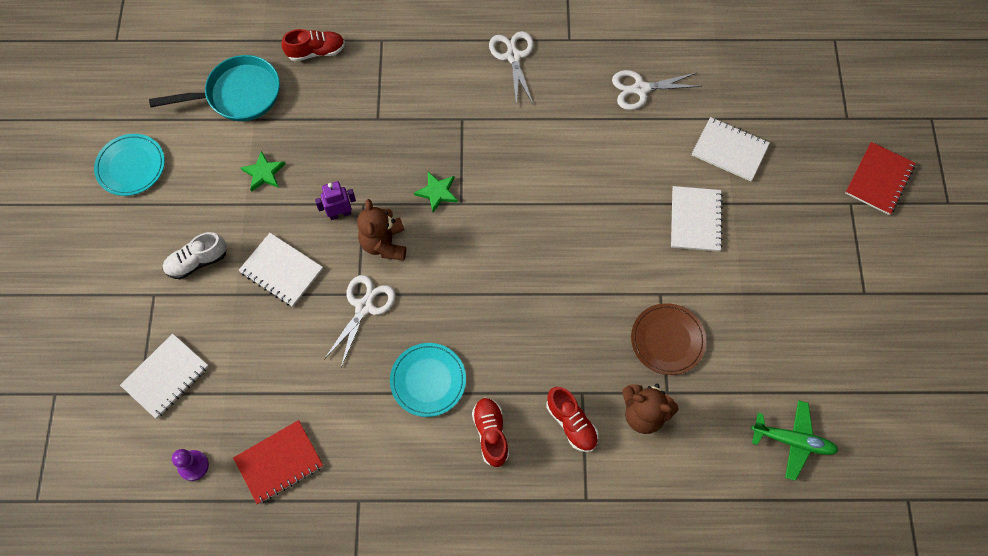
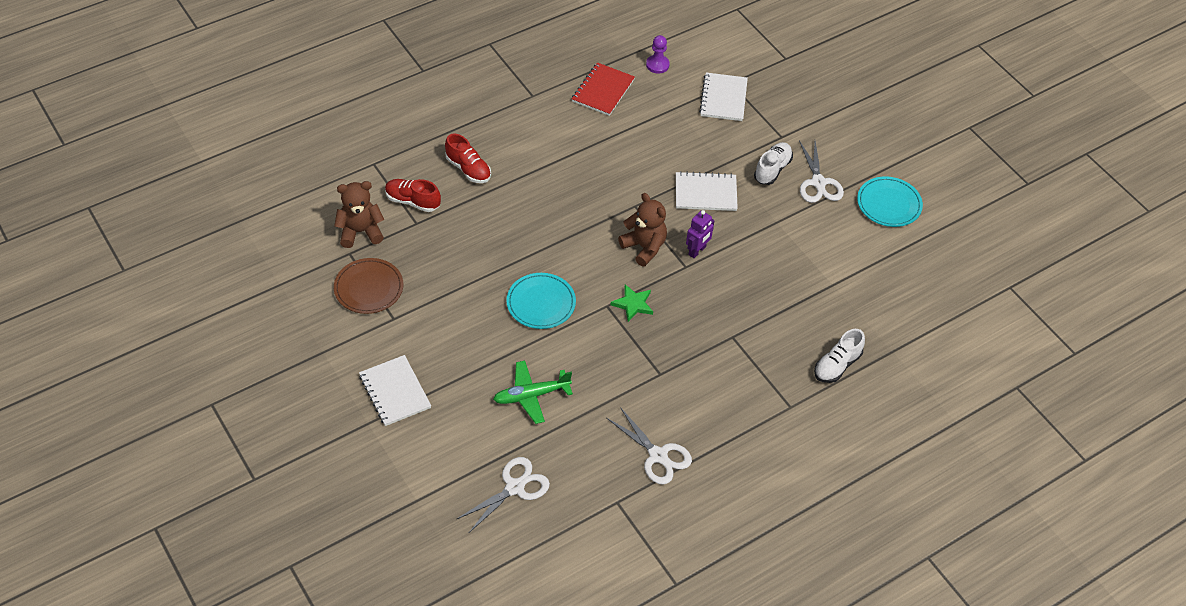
camera: 145 degrees right, 15 degrees down
(238, 94) = (865, 296): turquoise pan -> none
(264, 173) = (784, 249): green star -> none
(316, 52) = (837, 365): red shoe -> white shoe
(364, 306) = (623, 200): white scissors -> white scissors (818, 183)
(428, 380) = (538, 178): turquoise plate -> turquoise plate (541, 303)
(729, 150) = (395, 471): white notebook -> none
(793, 441) = (232, 267): green plane -> green plane (531, 395)
(879, 179) = (233, 516): red notebook -> none

